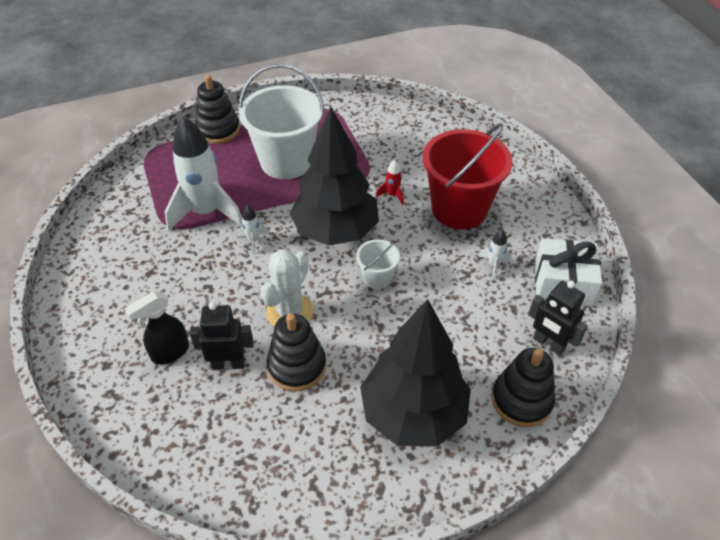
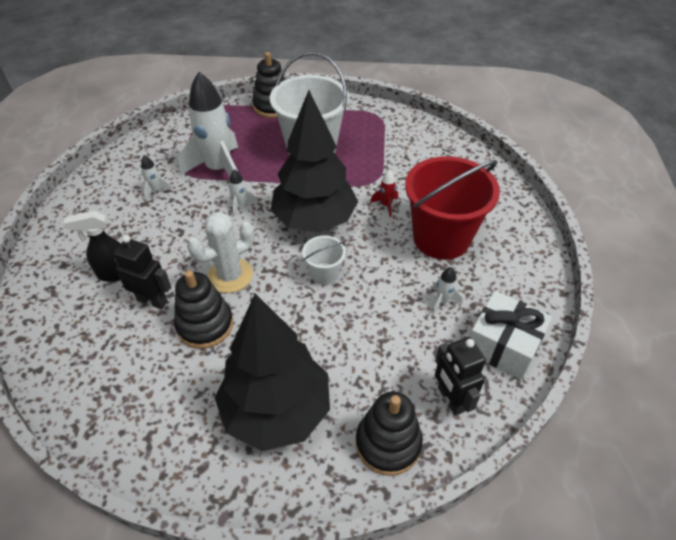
camera: 25 degrees right, 0 degrees up
(153, 255) = (156, 191): none -> white rocket

